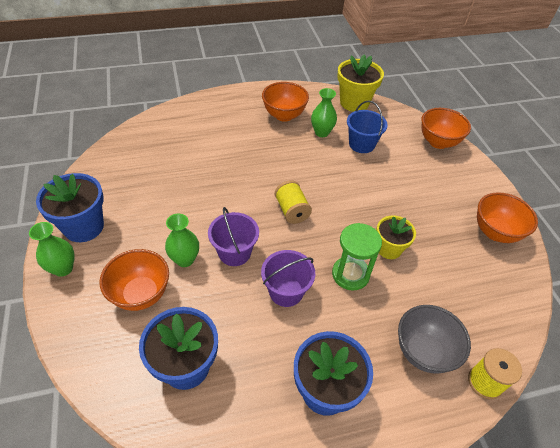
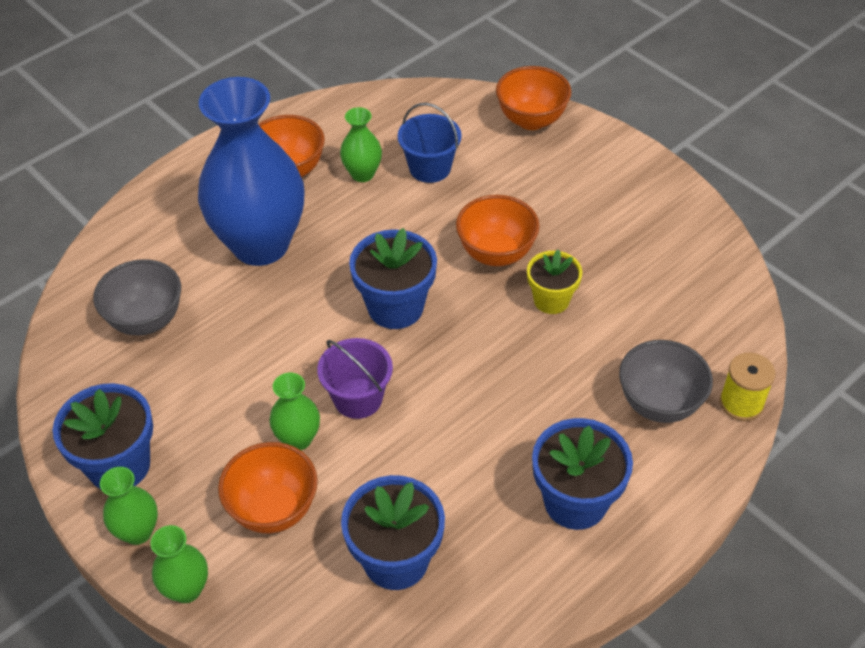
camera: 25 degrees left, 0 degrees up
(60, 316) = (186, 589): none -> green vase
(156, 158) = (146, 320): none -> grey bowl
(242, 146) = (260, 245): none -> blue vase
(286, 291) = (457, 414): purple bucket -> none
(292, 210) = (395, 307): yellow spool -> blue flower pot
(350, 274) = (523, 355): green hourglass -> none
(354, 103) = (379, 106): yellow flower pot -> none
(495, 232) = (667, 218): orange bowl -> orange bowl (496, 253)

